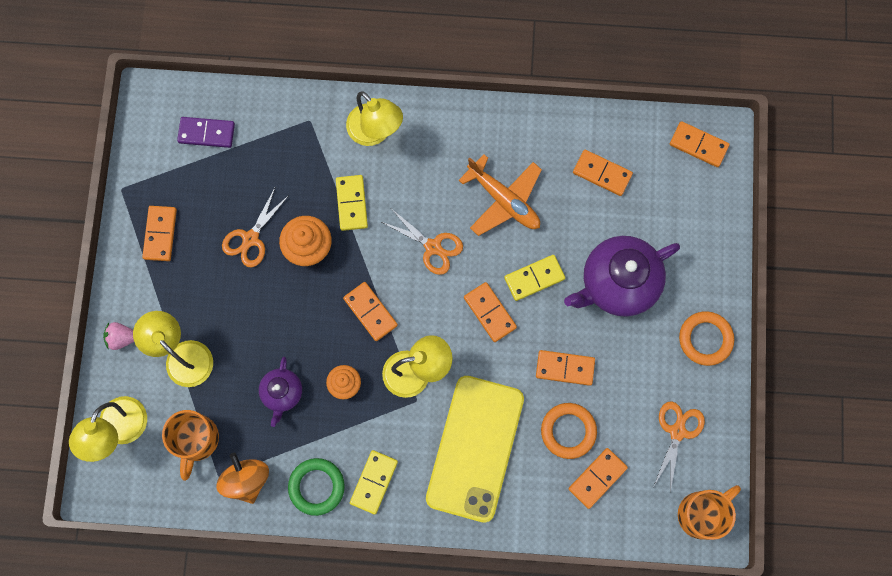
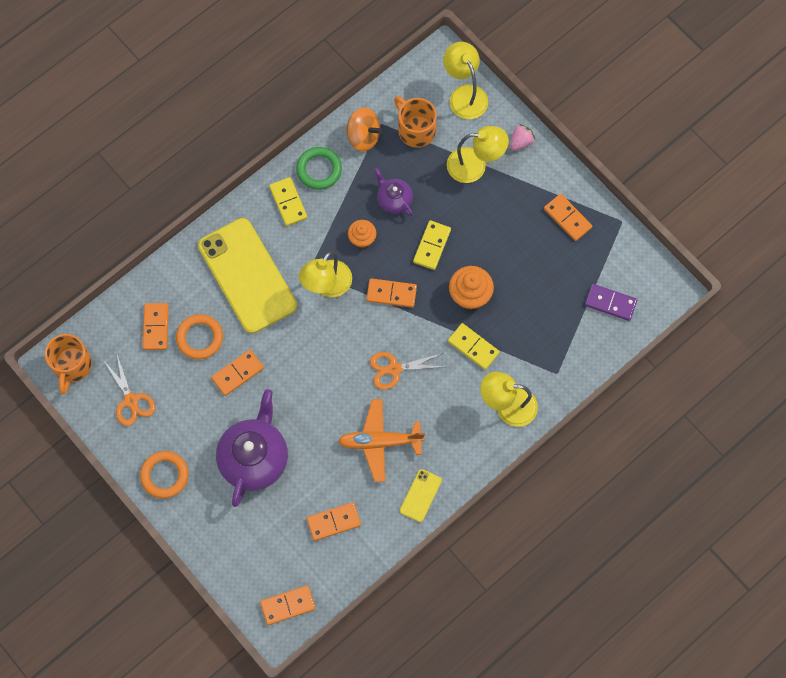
camera: 135 degrees right, 5 degrees down
(206, 133) = (610, 303): purple domino -> purple domino turned 60 degrees clockwise
(250, 239) = (511, 267): orange scissors -> none
(490, 312) = (317, 363): orange domino -> none
(514, 130) = (420, 495): none -> yellow phone
(534, 278) = (311, 410): yellow domino -> yellow domino (431, 246)

